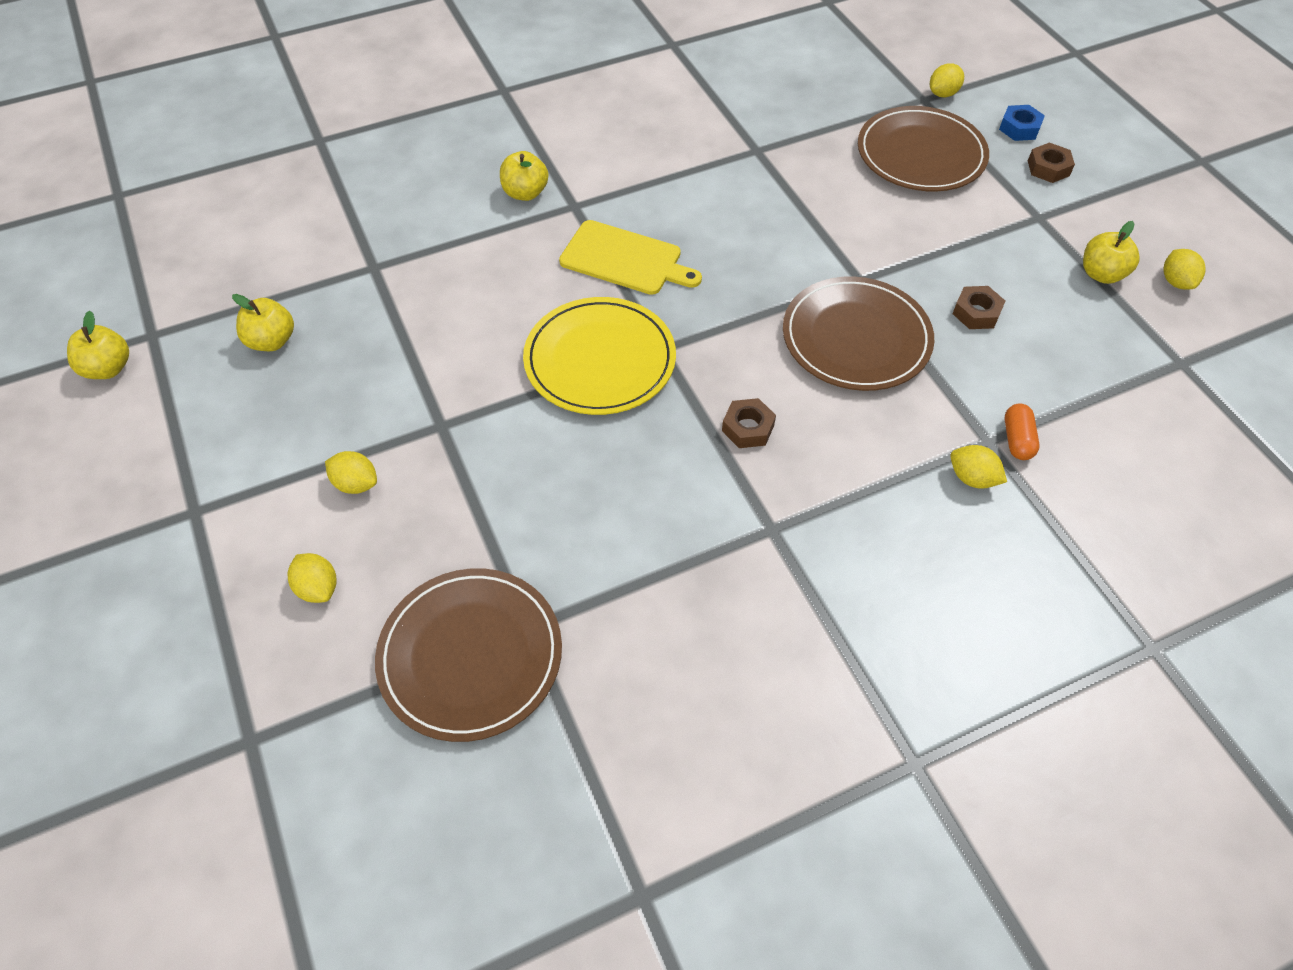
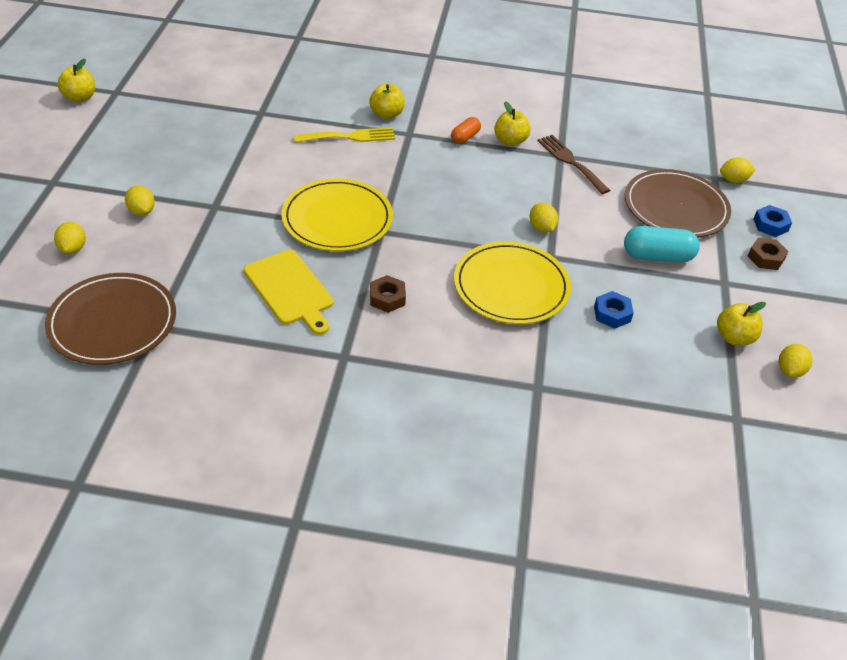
camera: 30 degrees right, 10 degrees down
(272, 341) = (171, 123): yellow apple -> yellow apple (510, 141)
(511, 244) = (350, 137): none -> yellow fork
(625, 259) = (409, 175): yellow cutting board -> yellow cutting board (290, 290)
(774, 153) = (570, 162): none -> brown fork
(856, 338) = (511, 286): brown plate -> yellow plate
(955, 221) = (657, 256): none -> turquoise capsule
(972, 478) = (502, 401): yellow lemon -> yellow lemon (541, 228)
(976, 313) = (612, 314): brown nut -> blue nut
(1017, 440) = (558, 397): orange capsule -> orange capsule (465, 137)

